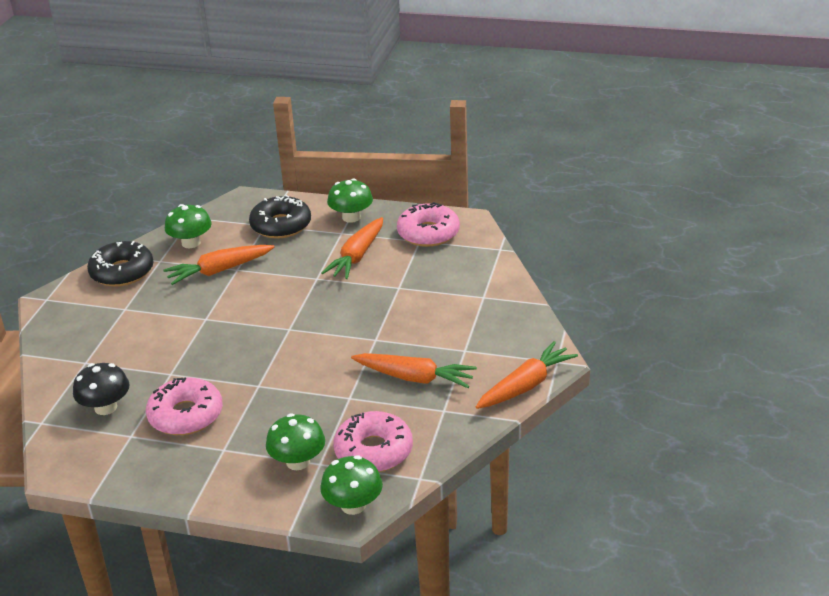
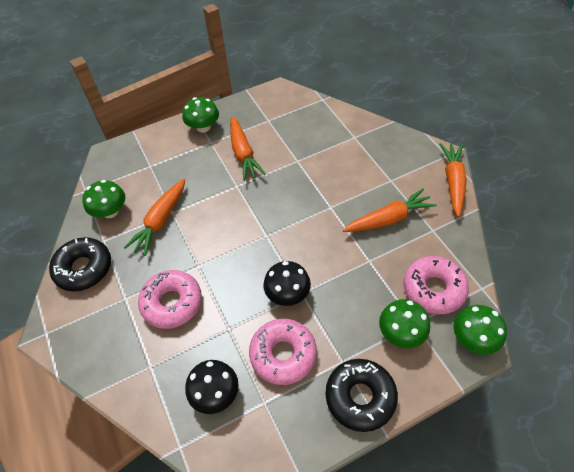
camera: 40 degrees left, 20 degrees up
(246, 379) = (287, 294): none -> black mushroom
(281, 225) = (162, 160): black donut -> black donut (360, 397)
(428, 233) = (267, 112): pink donut -> pink donut (172, 303)

